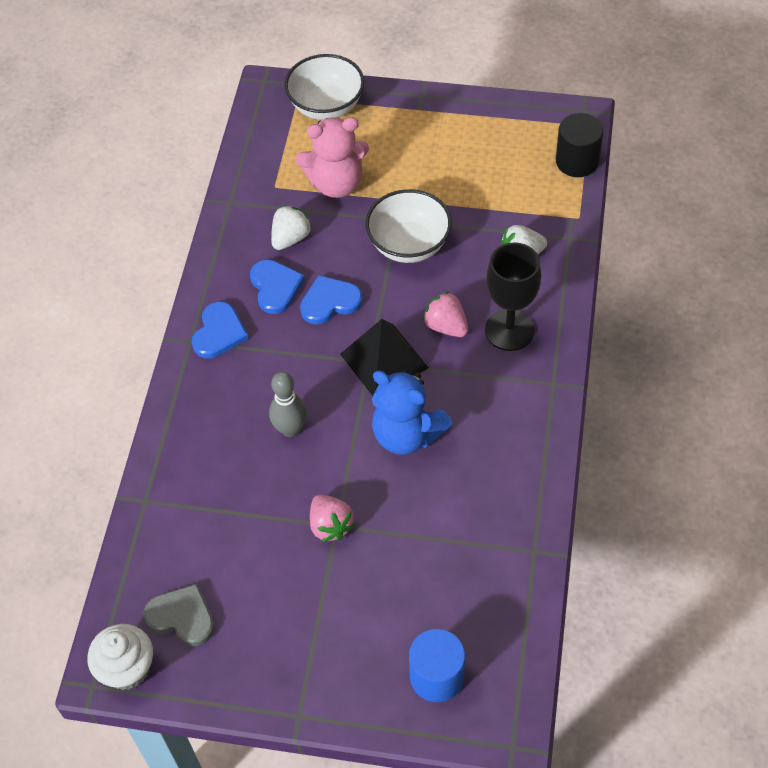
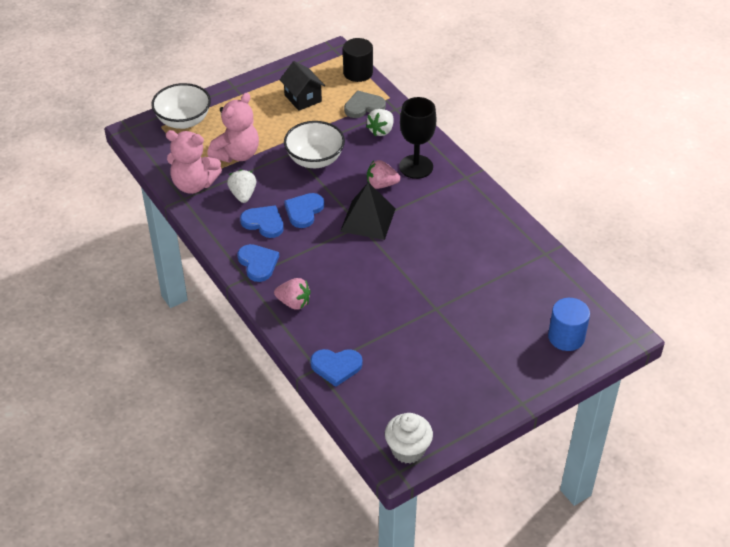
camera: 45 degrees left, 10 degrees down
(164, 514) = (336, 367): none -> blue heart
(182, 617) = (407, 405): grey heart -> grey heart (364, 106)
(257, 192) = (194, 184): none -> pink teddy bear
(290, 429) = (356, 282): grey bowling pin -> none
(330, 525) = (433, 310): pink strawberry -> pink strawberry (294, 303)
(407, 434) = (421, 245): blue teddy bear -> none
(479, 157) = (303, 98): none -> black house

